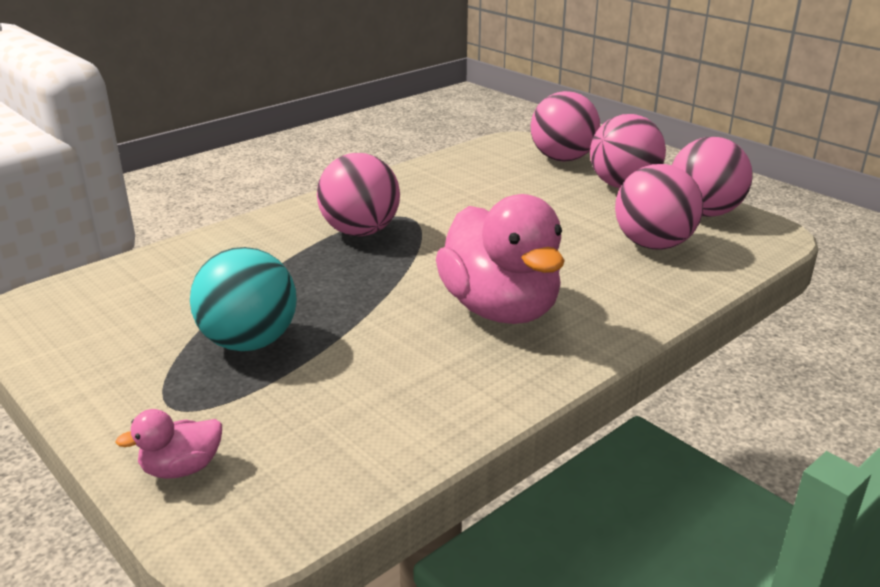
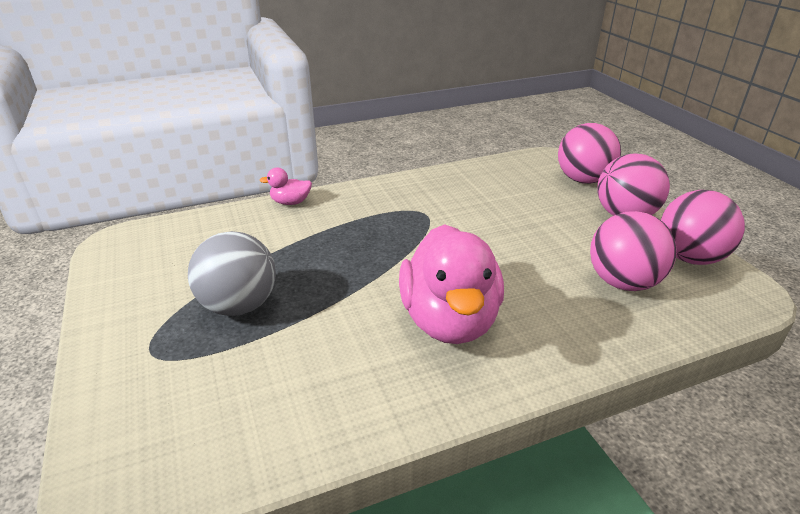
camera: 20 degrees right, 5 degrees up
(182, 468) = (119, 413): pink duck -> pink duck (290, 202)
(249, 342) = (239, 305): turquoise ball -> grey ball
(360, 232) = (380, 220): pink ball -> none

